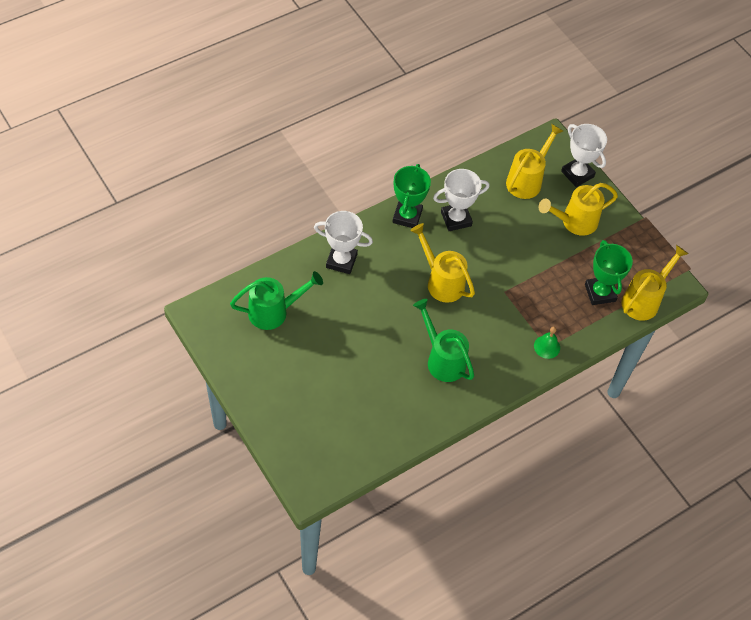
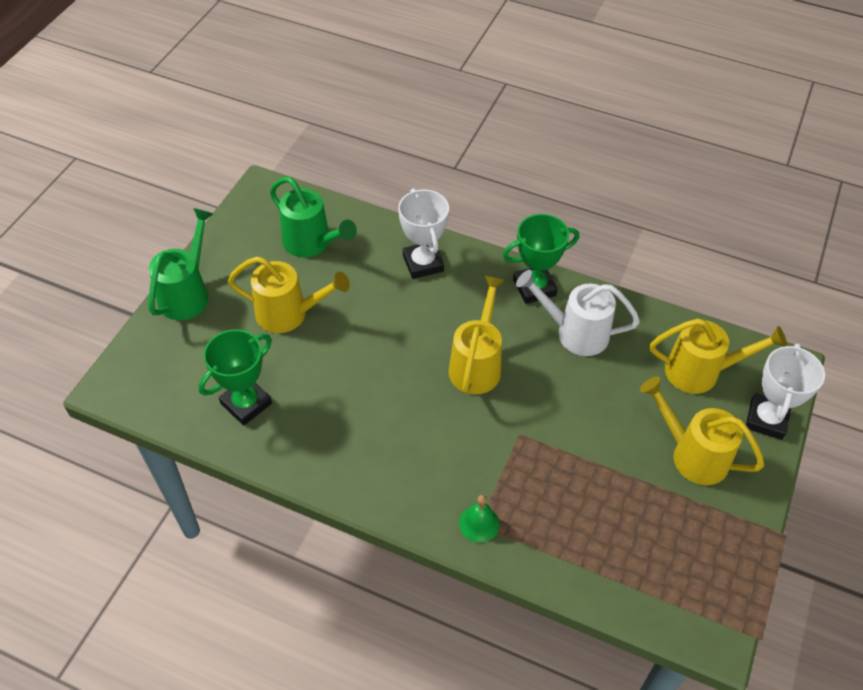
camera: 60 degrees right, 5 degrees down
(442, 359) = (371, 422): green watering can -> green watering can (187, 294)
(456, 219) = (575, 333): white trophy -> white watering can
(600, 293) = (614, 542): green trophy -> green trophy (246, 403)
(644, 300) = (652, 604): yellow watering can -> yellow watering can (289, 314)

